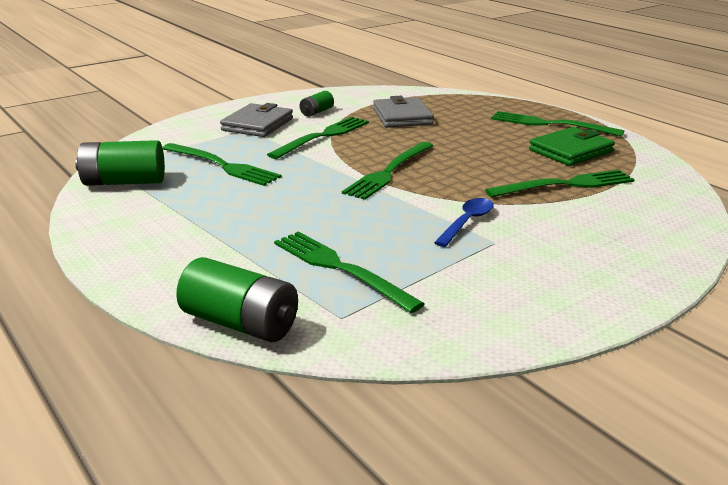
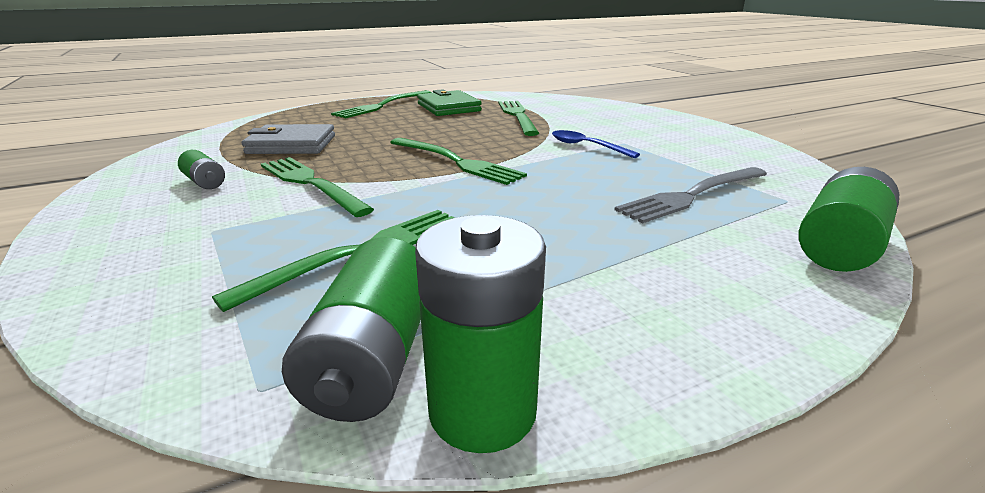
camera: 80 degrees left, 0 degrees up
(85, 205) = (482, 410): none -> green battery
(257, 124) = (199, 222): grey wallet -> none
(340, 268) = (692, 195): green fork -> grey fork

